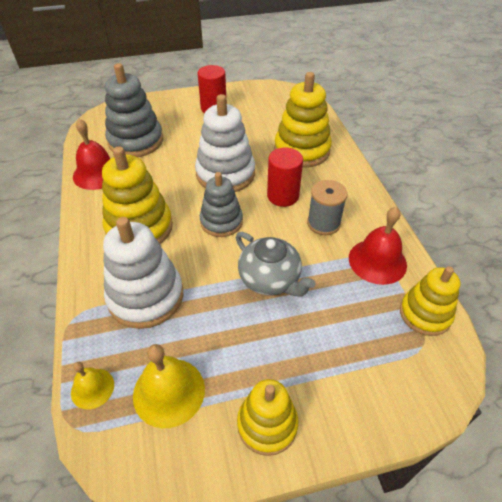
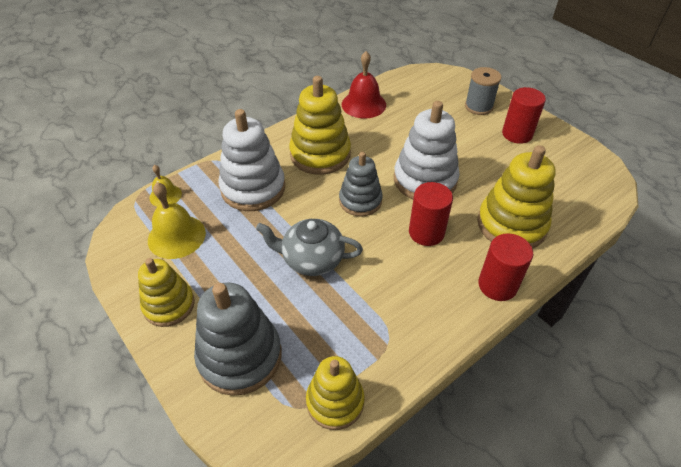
camera: 65 degrees right, 0 degrees up
(136, 141) = (421, 106): grey stacking toy -> grey stacking toy (240, 356)
(270, 279) = (311, 259): grey teapot -> grey teapot turned 75 degrees clockwise
(323, 223) = (410, 278): grey spool -> grey spool (478, 106)
(353, 180) = (497, 285): none -> red cylinder
(377, 261) = (385, 340): red bell -> none

